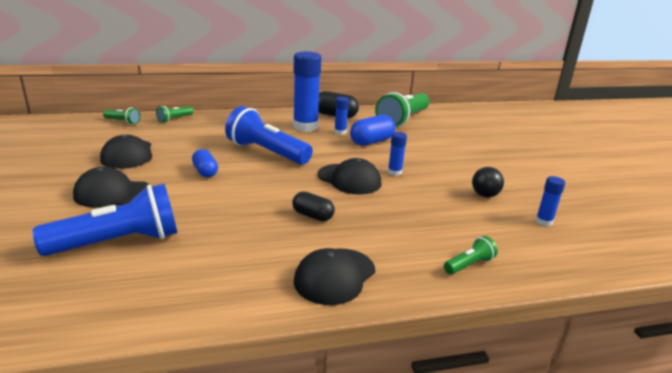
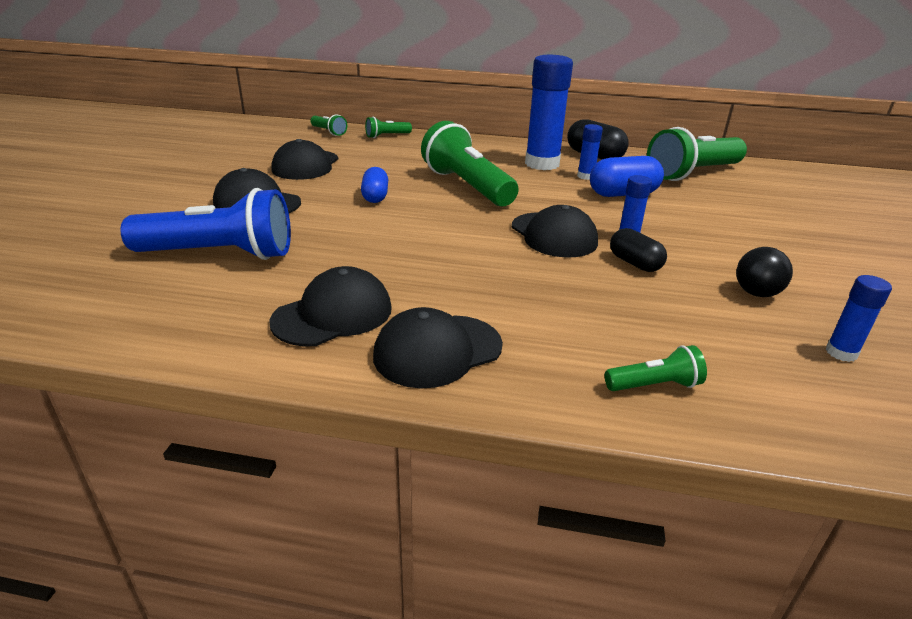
camera: 25 degrees right, 5 degrees up
(246, 269) = (333, 314): none -> black cap
(267, 152) = (467, 186): blue flashlight -> green flashlight
(313, 216) = (467, 270): black capsule -> black capsule (634, 263)

